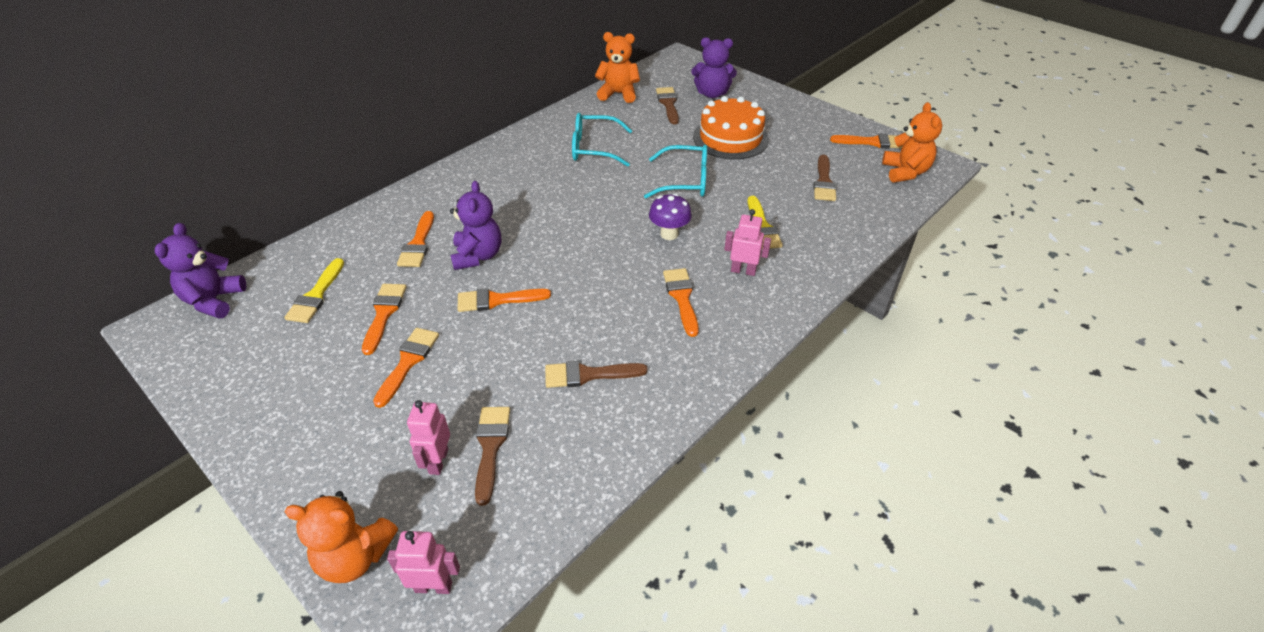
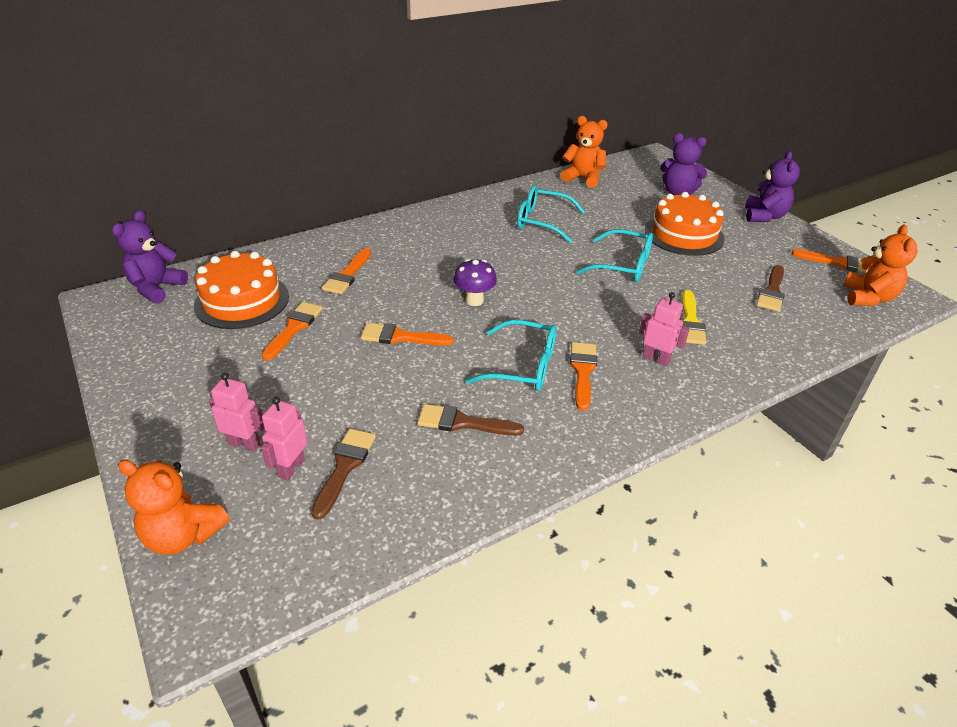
camera: 15 degrees right, 5 degrees down
(316, 295) = (242, 301): yellow brush -> orange cake
(408, 362) = (299, 374): orange brush -> none
(433, 586) = (242, 582): pink robot -> pink robot (244, 444)
(478, 256) = (397, 295): purple teddy bear -> purple teddy bear (764, 216)
(626, 305) = (523, 366): none -> turquoise glasses
(668, 104) = (630, 194): brown brush -> none
(669, 234) = (590, 310): purple mushroom -> purple mushroom (474, 300)

